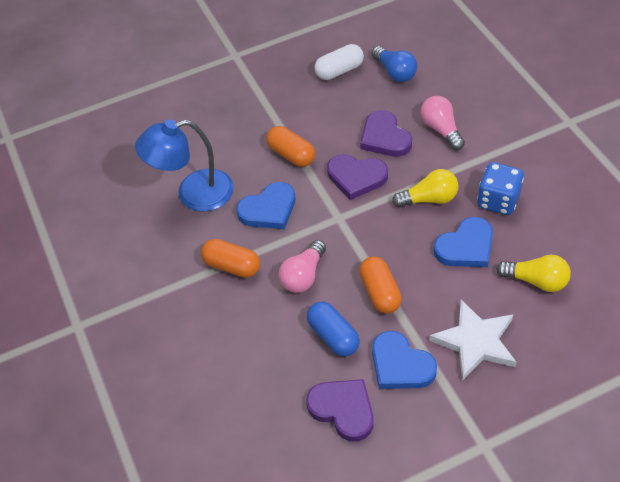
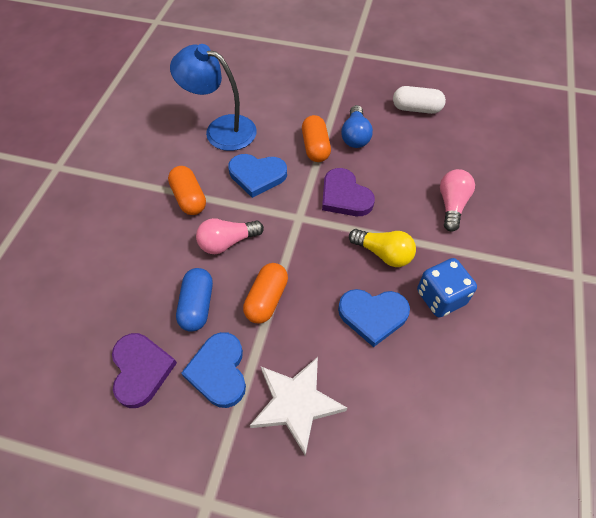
camera: 35 degrees right, 5 degrees up
(385, 137) = (399, 181): purple heart -> none
(395, 72) = (460, 136): blue light bulb -> blue light bulb (355, 136)
(536, 281) = (403, 394): yellow light bulb -> none

